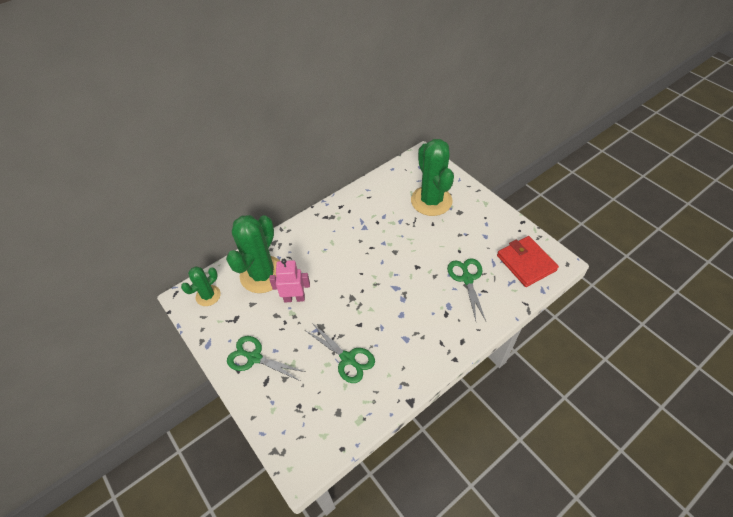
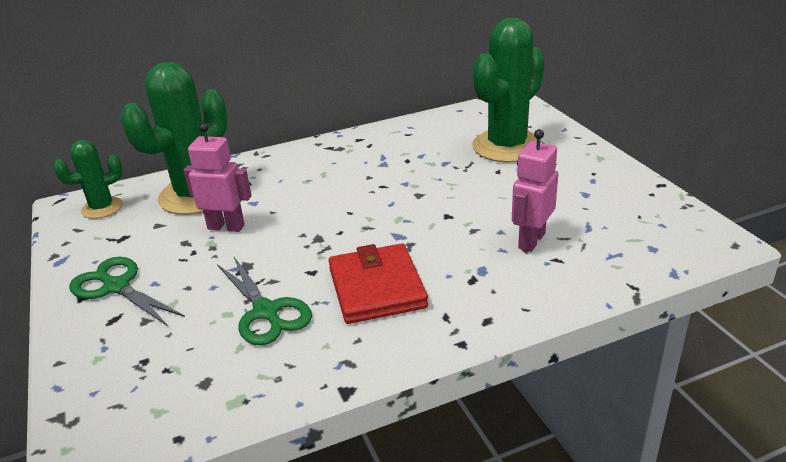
camera: 15 degrees right, 20 degrees down
(431, 201) = (507, 146): green cactus -> green cactus turned 45 degrees clockwise
(467, 279) = (531, 240): green scissors -> pink robot
(526, 263) = (651, 234): red wallet -> red wallet (377, 288)

